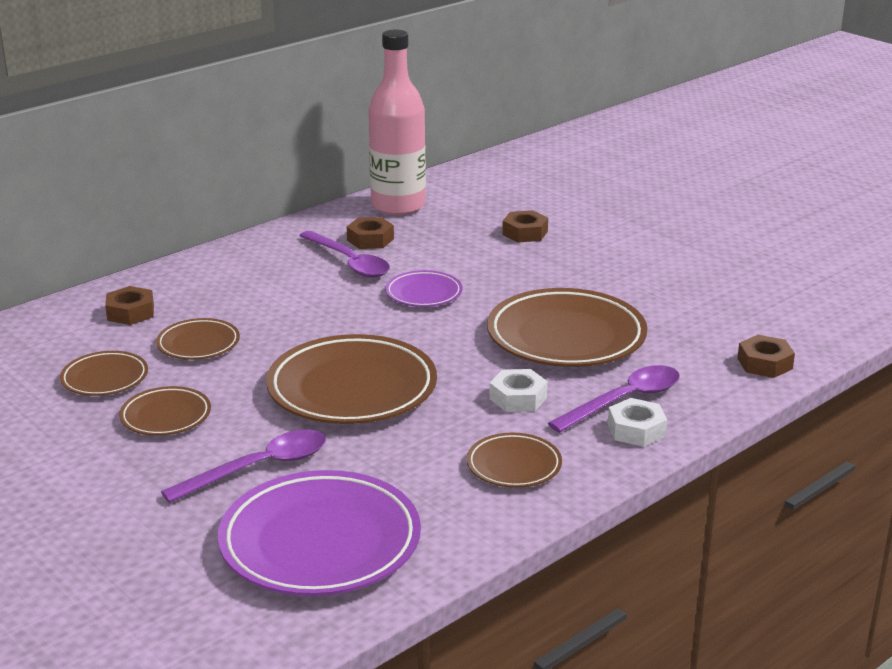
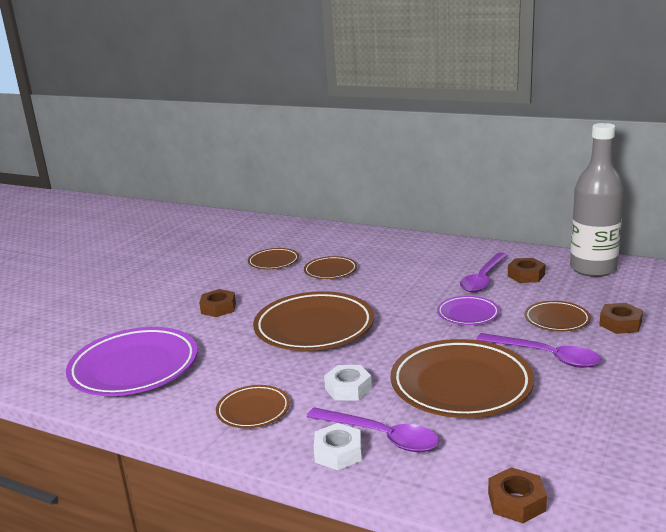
camera: 70 degrees right, 5 degrees down
(130, 312) = (350, 245): brown nut -> brown nut (218, 308)
(166, 416) = (245, 288): brown plate -> brown plate (557, 320)
(259, 468) = (205, 327): purple spoon -> purple spoon (545, 356)
(398, 206) = (593, 269): pink bottle -> grey bottle

